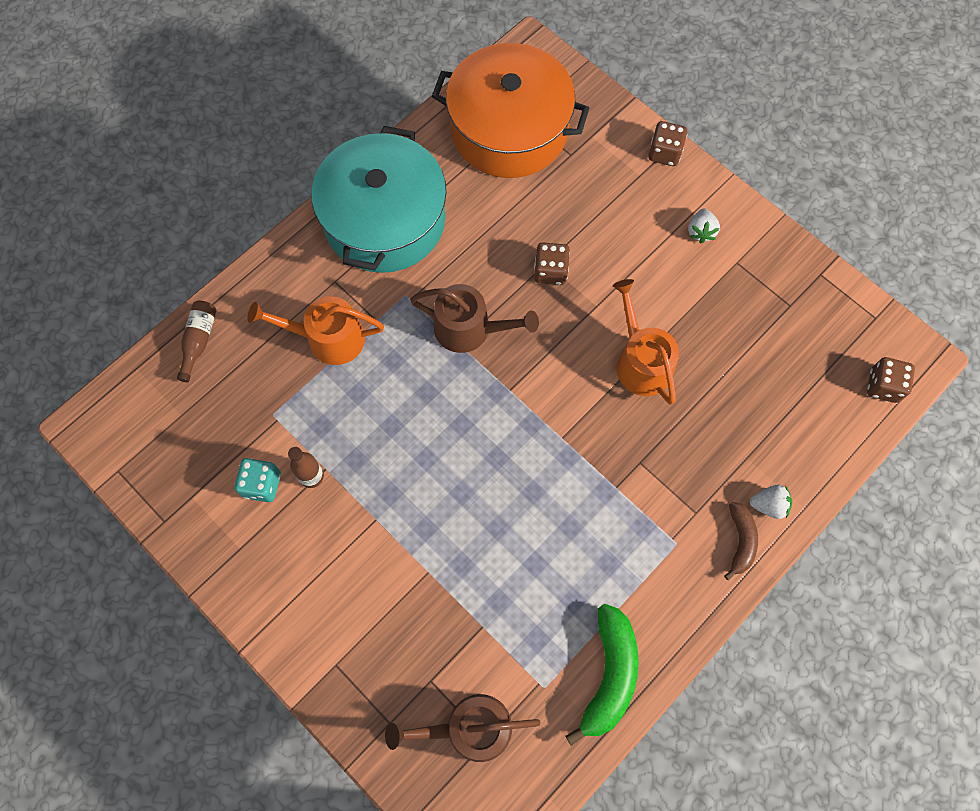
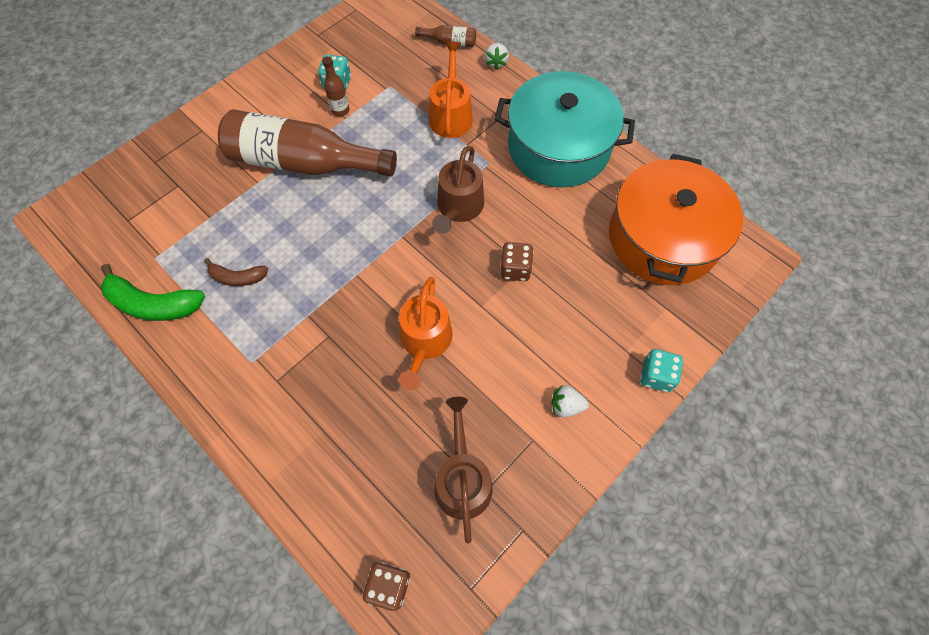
camera: 90 degrees right, 5 degrees down
(398, 515) = (304, 163): none -> brown bottle
(470, 728) = (138, 210): brown watering can -> brown watering can (462, 479)
(641, 361) = (425, 341): orange watering can -> orange watering can turned 120 degrees clockwise
(664, 153) = (656, 376): brown dice -> turquoise dice
(740, 541) = (245, 418): brown banana -> brown banana (237, 277)
(768, 505) = (275, 447): white strawberry -> white strawberry (496, 63)

